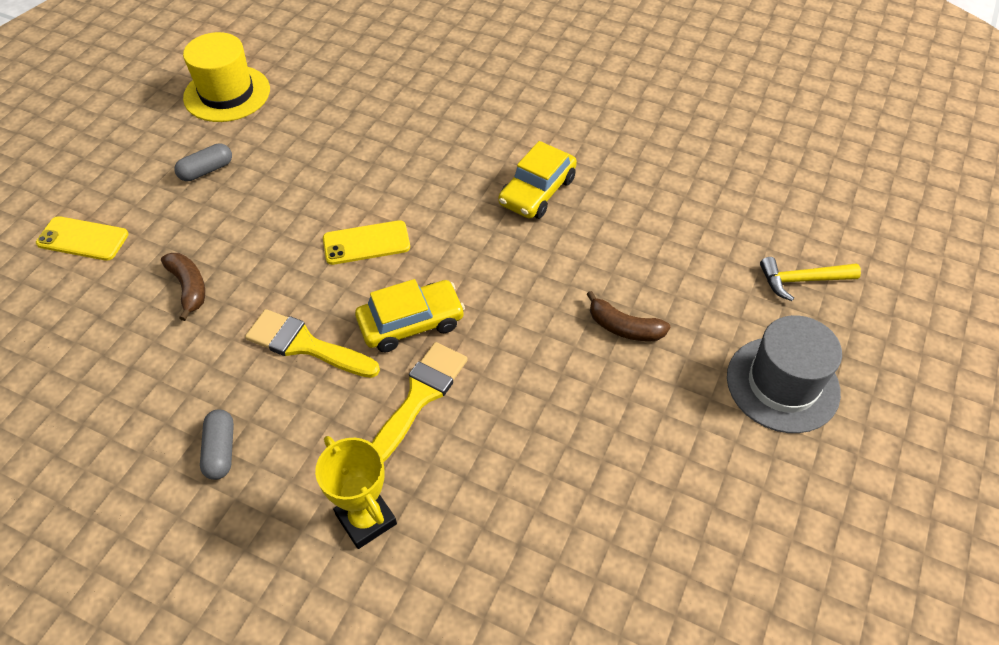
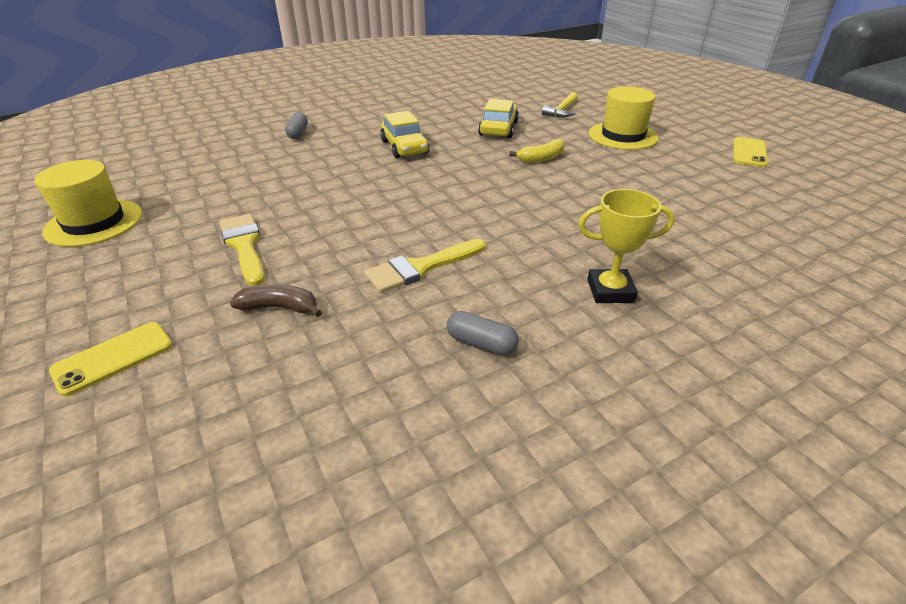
camera: 55 degrees left, 15 degrees down
(206, 170) = (161, 258): grey capsule -> grey capsule (298, 133)
(366, 243) = (358, 213): yellow phone -> yellow phone (749, 152)
(411, 323) = (455, 219): yellow car -> yellow car (498, 129)
(420, 396) = (522, 236): yellow brush -> yellow brush (244, 245)
(624, 327) = (541, 158): brown banana -> yellow banana
(782, 384) = (623, 136): grey hat -> yellow hat

